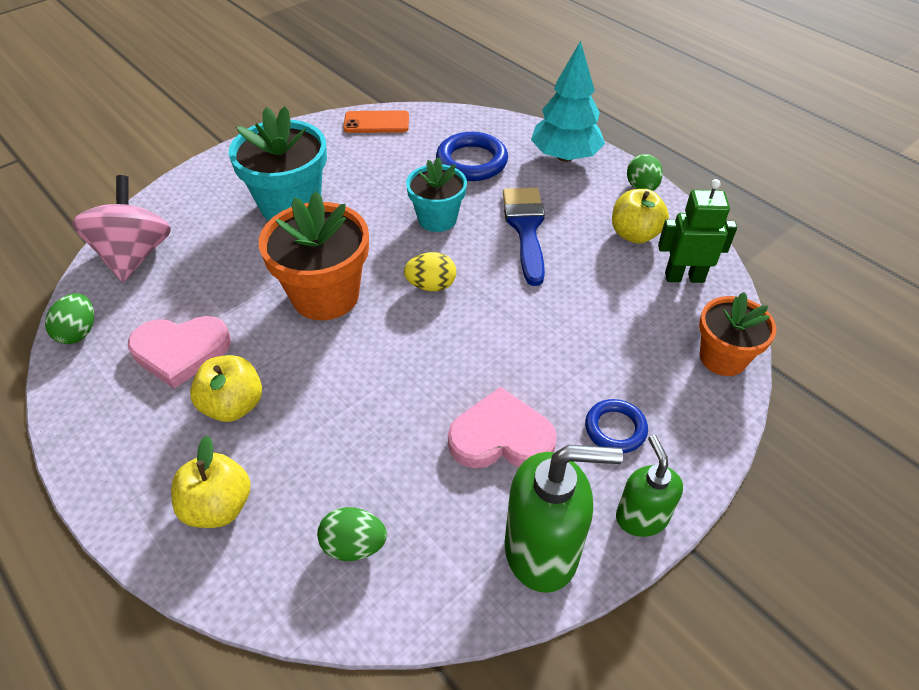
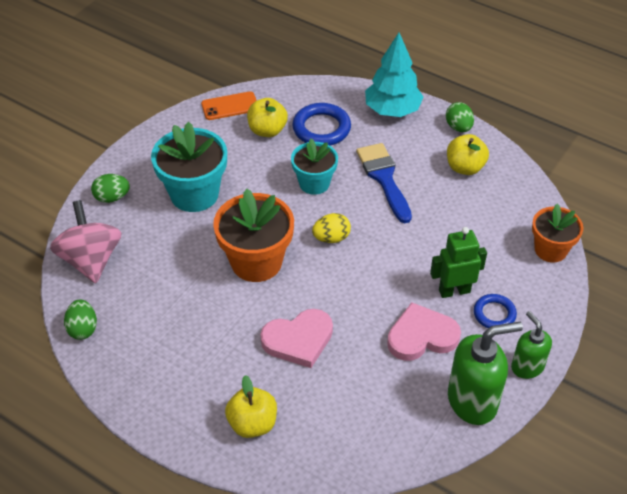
camera: 15 degrees left, 0 degrees up
(181, 351) = (169, 326): pink heart -> pink heart (298, 340)
(233, 405) = (228, 356): yellow apple -> yellow apple (267, 130)
(354, 545) = (353, 426): green egg -> green egg (112, 197)
(684, 277) = (509, 195): green robot -> green robot (454, 291)

